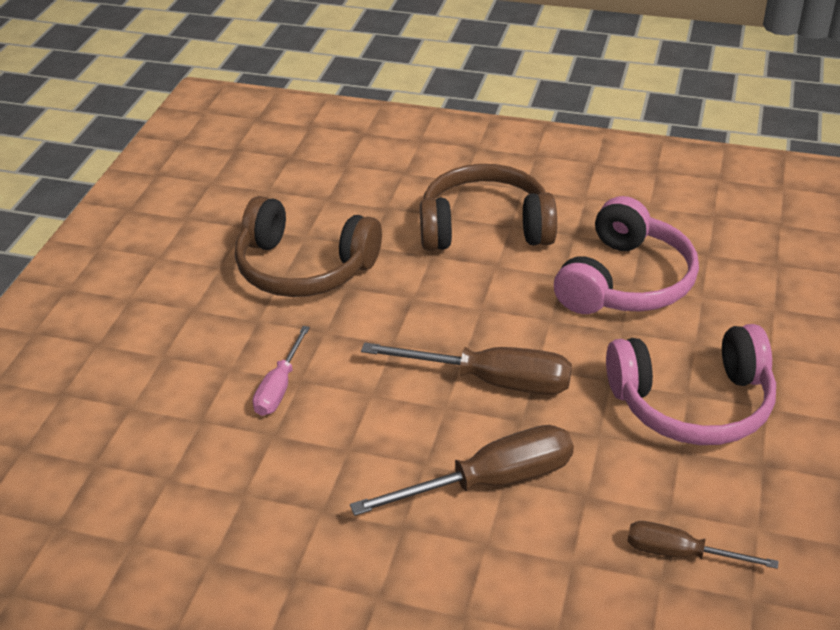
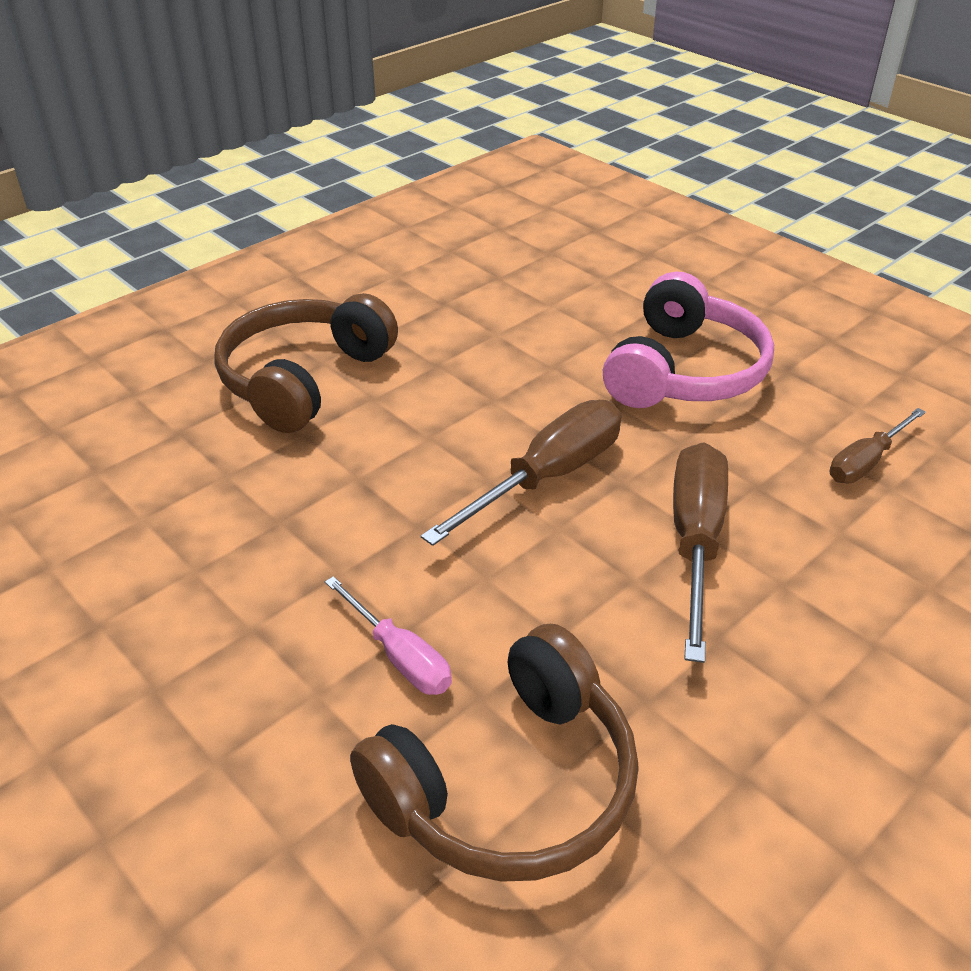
camera: 60 degrees left, 0 degrees up
(304, 268) = (201, 544): brown headphones -> brown headphones (508, 784)
(625, 281) = (486, 334): pink headphones -> none

